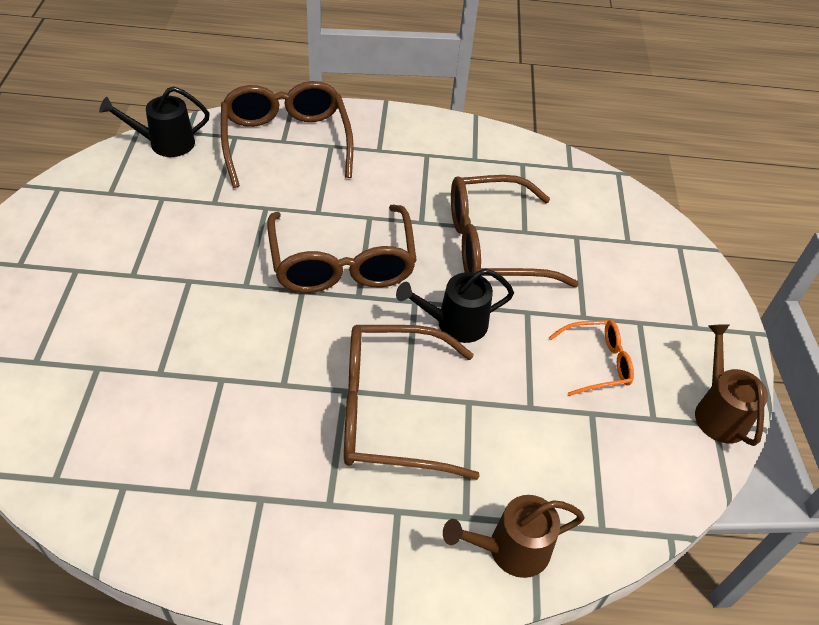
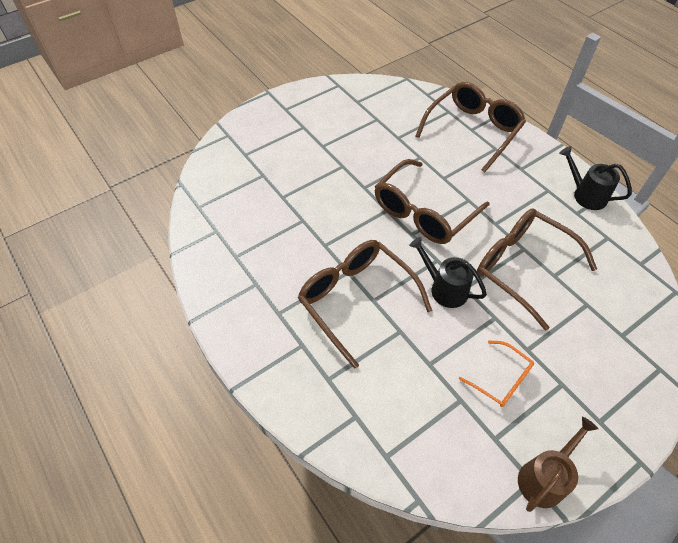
camera: 55 degrees right, 5 degrees up
(165, 143) = (410, 94): black watering can -> black watering can (585, 195)
(510, 549) = (329, 415): brown watering can -> none

